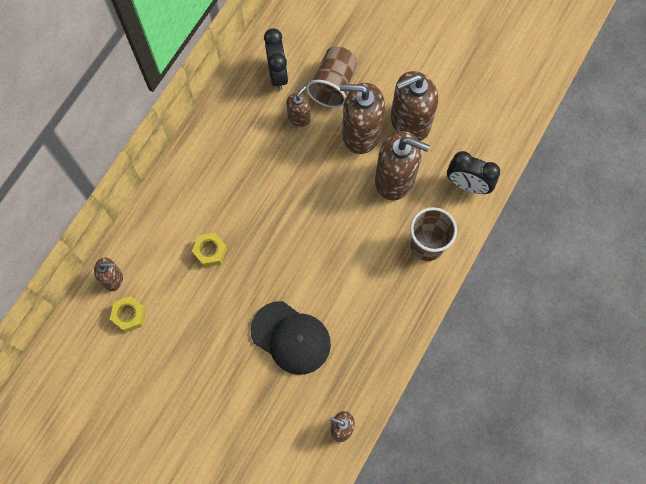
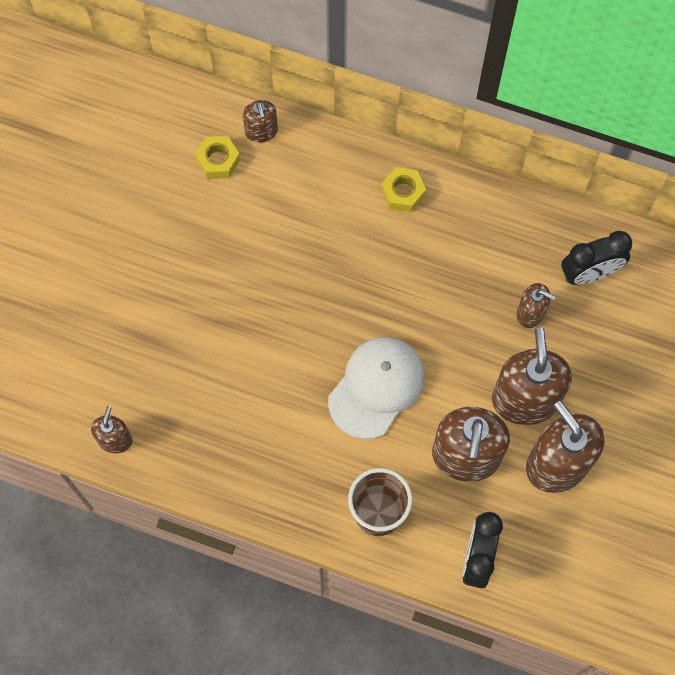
camera: 80 degrees right, 0 degrees up
(210, 251) = (317, 237): yellow nut -> yellow nut (403, 193)
(291, 338) = (221, 357): black cap -> none
(333, 85) = (590, 350): brown cup -> none
(334, 230) = (376, 387): none -> white cap

